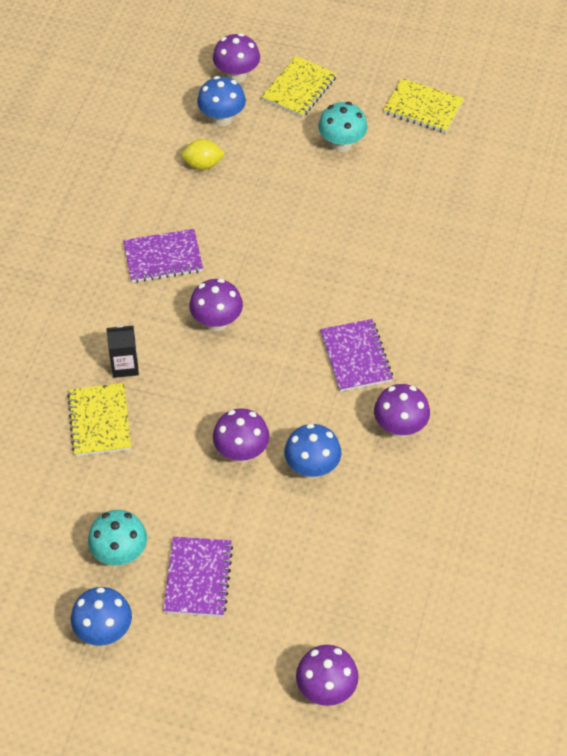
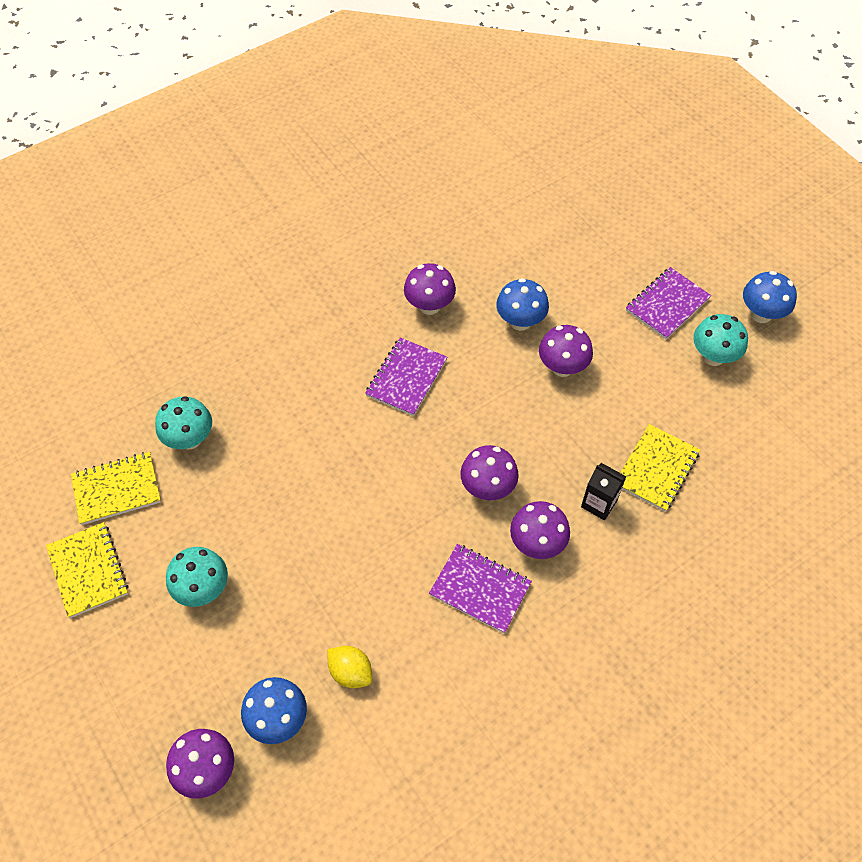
camera: 140 degrees left, 5 degrees up
(299, 89) = (167, 695): yellow notebook -> yellow notebook (117, 489)
(326, 689) = (635, 193): purple mushroom -> purple mushroom (537, 543)
(459, 212) = (190, 439): none -> turquoise mushroom

